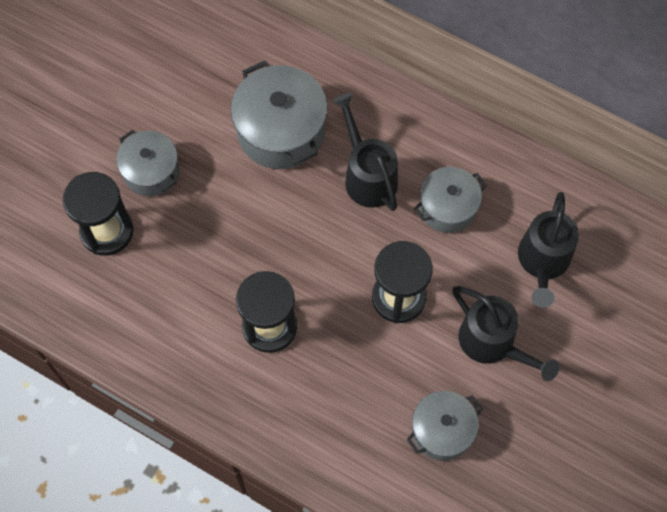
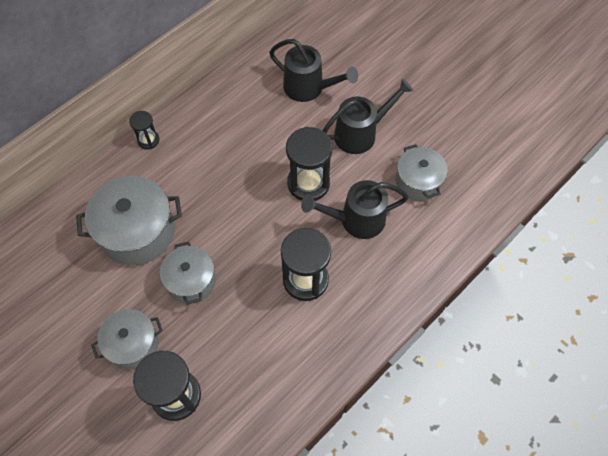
camera: 75 degrees left, 5 degrees down
(367, 175) = (200, 179): black watering can -> black watering can (355, 220)
(403, 101) = (148, 140): none -> black hourglass
(448, 207) = (247, 134): grey pot -> grey pot (191, 281)

